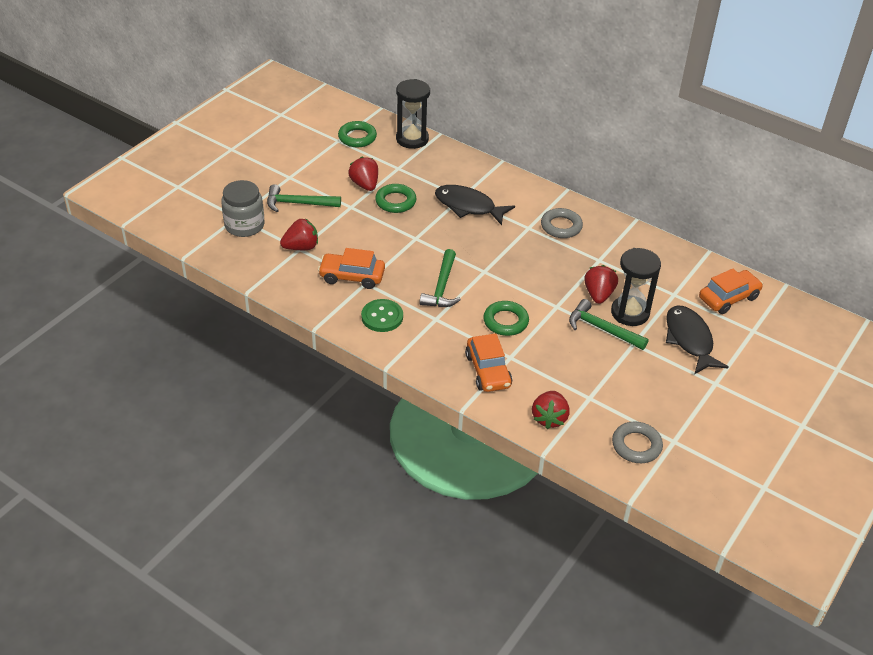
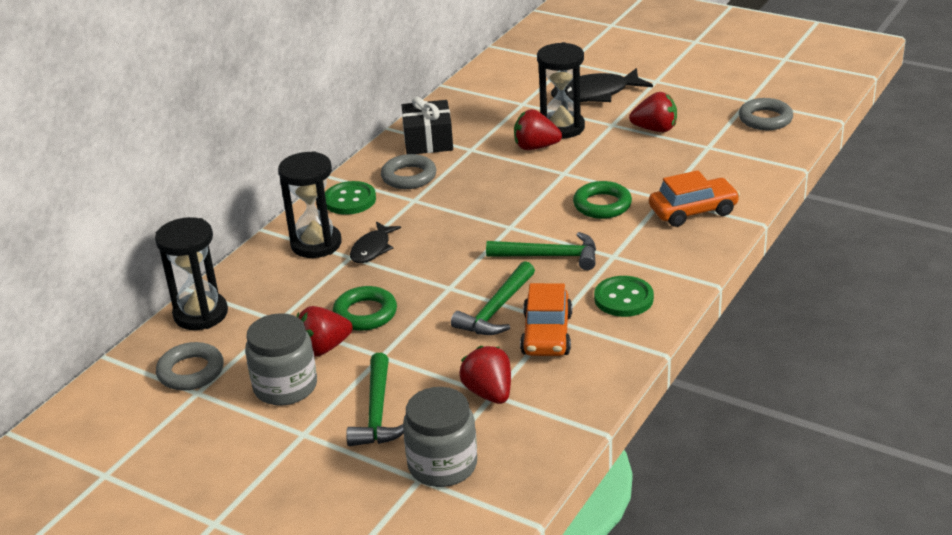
camera: 90 degrees left, 10 degrees down
(332, 170) = (285, 387): none -> grey jar
(357, 137) = (191, 371): green ring -> grey ring
(468, 206) = (372, 249): black fish -> black fish, size x0.61
(479, 183) = (316, 244): none -> black hourglass
(532, 198) = (350, 200): none -> green button
(549, 418) = (751, 168): red strawberry -> red strawberry (655, 129)
(602, 329) = (595, 143): green hammer -> green hammer (496, 309)
(614, 238) = (428, 140): none -> black gift
(728, 298) = (521, 74): orange car -> none

